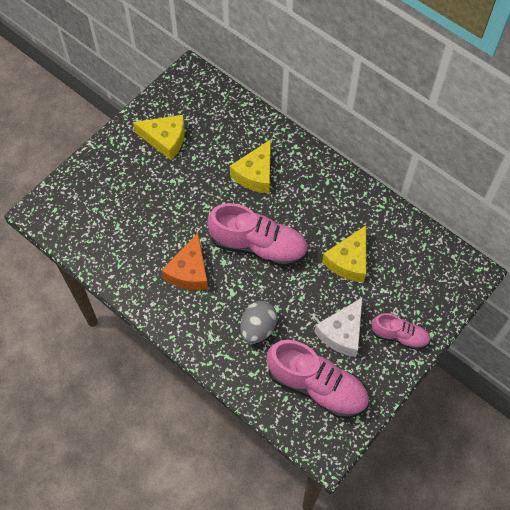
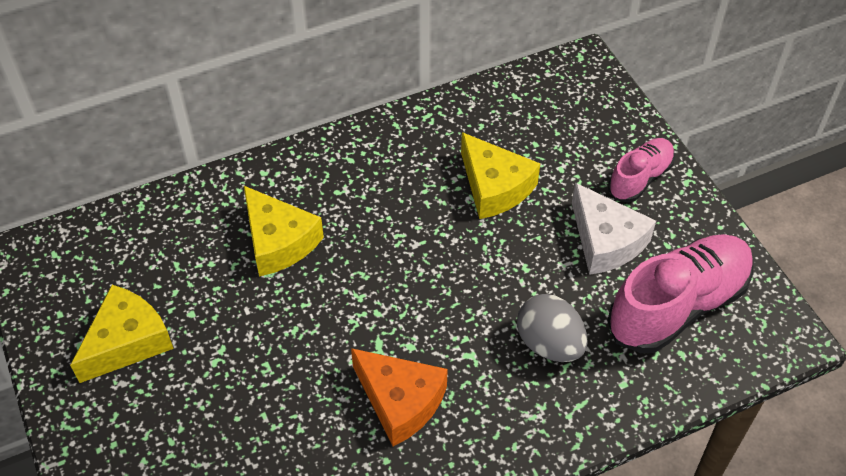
camera: 65 degrees left, 10 degrees down
(258, 245) = (407, 287): pink shoe -> none

